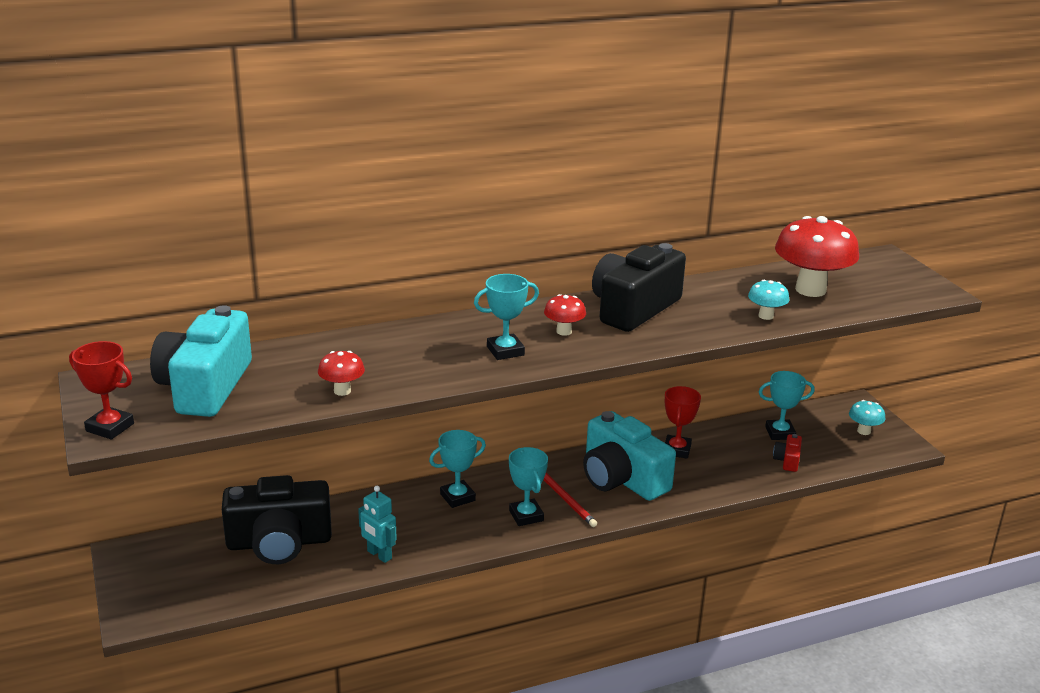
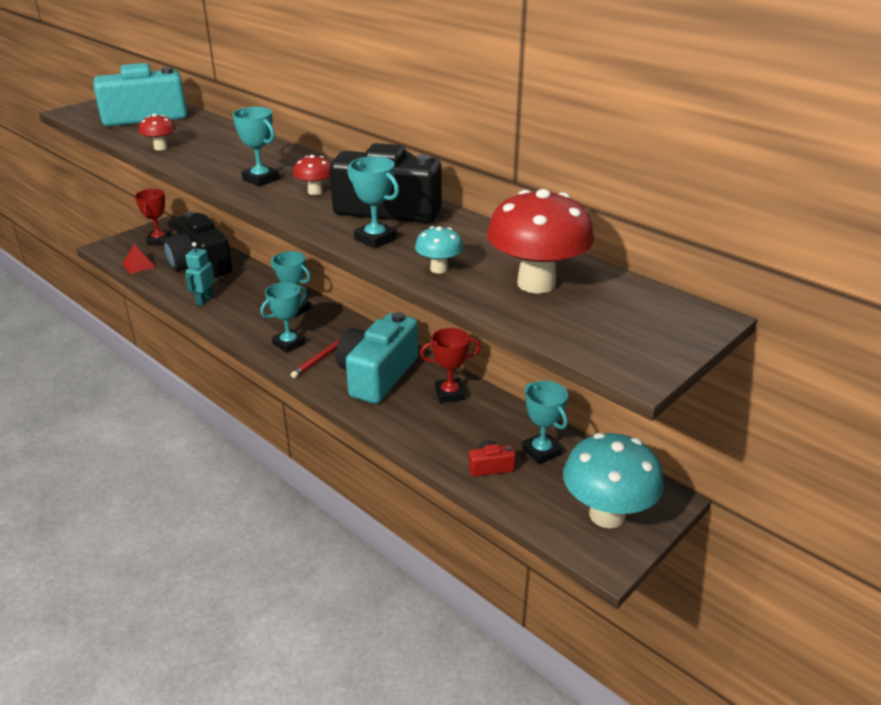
camera: 65 degrees right, 5 degrees up
(110, 427) = (82, 110): red trophy -> red trophy (159, 240)
(229, 593) = (139, 265): none -> red pyramid
(692, 327) = (375, 239): none -> turquoise trophy
(864, 431) = (607, 515): turquoise mushroom -> turquoise mushroom, size x2.10

